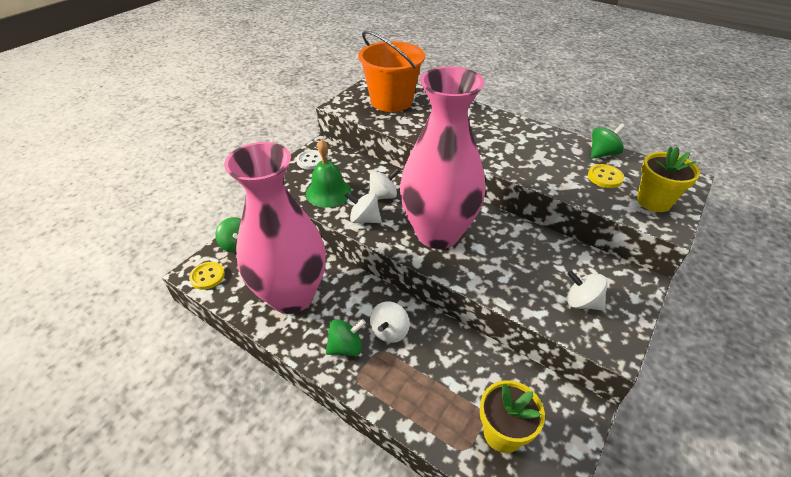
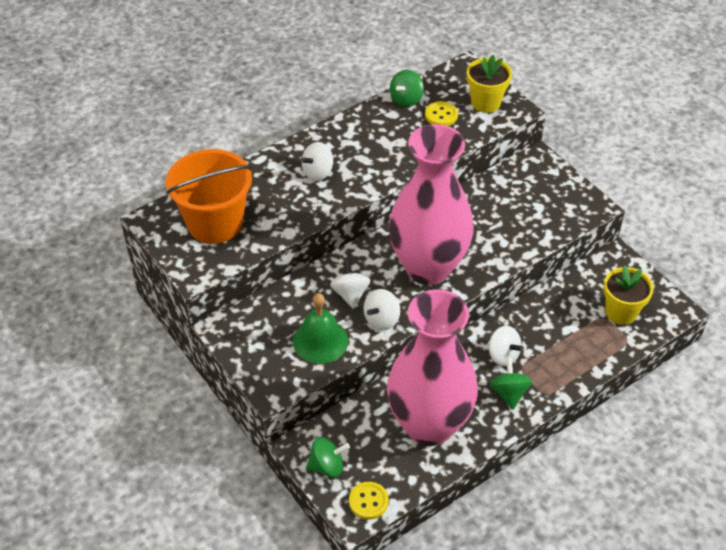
camera: 70 degrees left, 5 degrees up
(311, 161) = (248, 345): white button -> none
(582, 302) = (547, 204): white spinning top -> white spinning top (318, 173)
(602, 153) = (406, 99): green spinning top -> green spinning top turned 135 degrees counterclockwise

